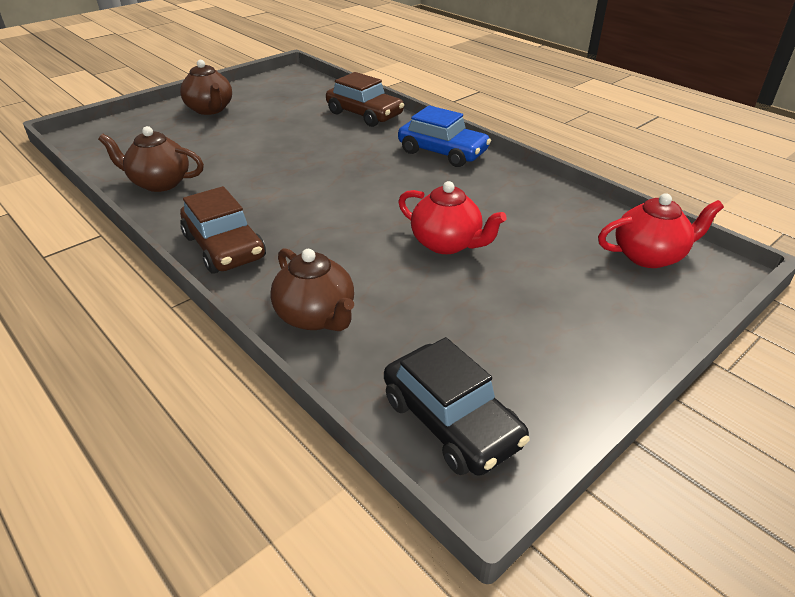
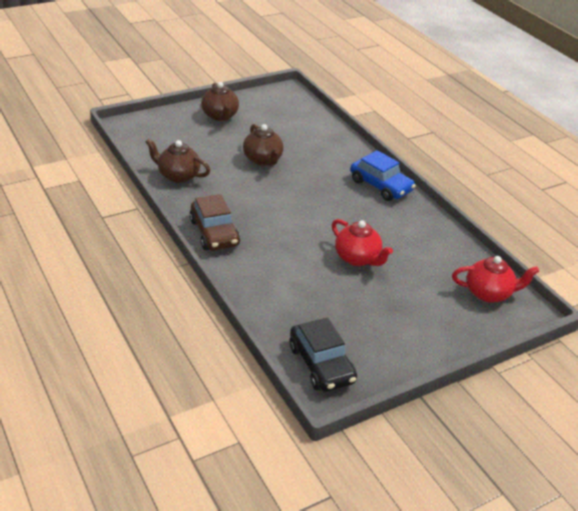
camera: 10 degrees right, 0 degrees up
(316, 316) = (261, 290): brown teapot -> brown teapot (263, 160)
(365, 114) = (334, 141): brown car -> none

